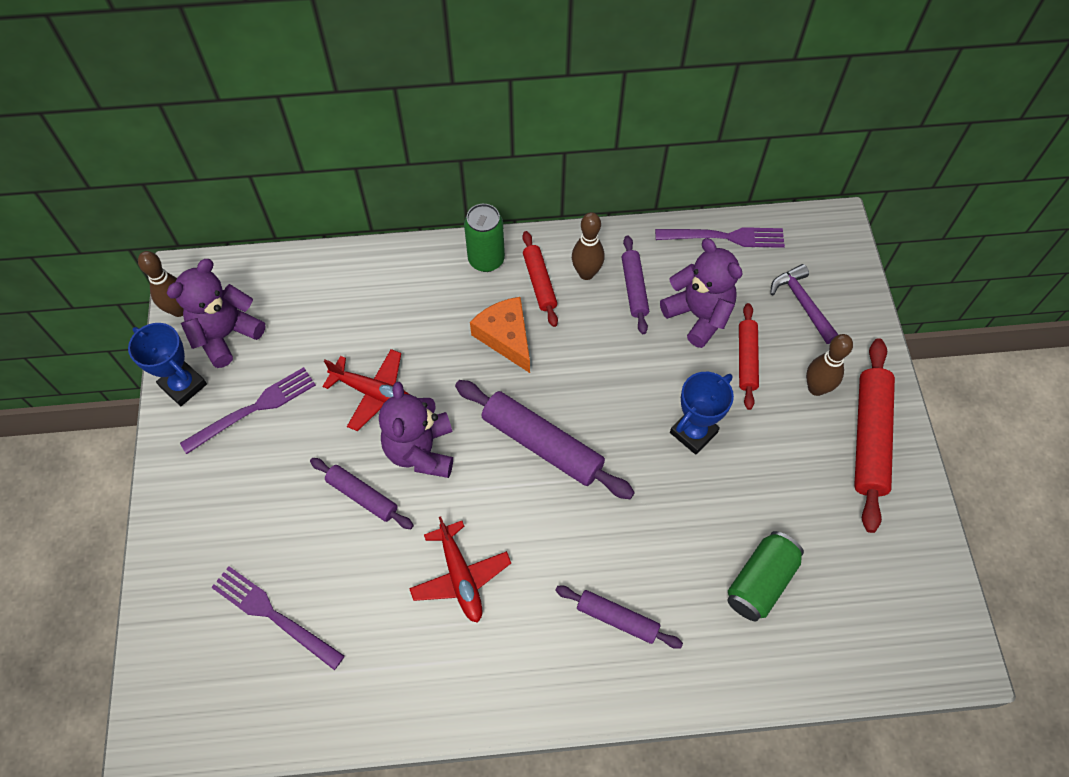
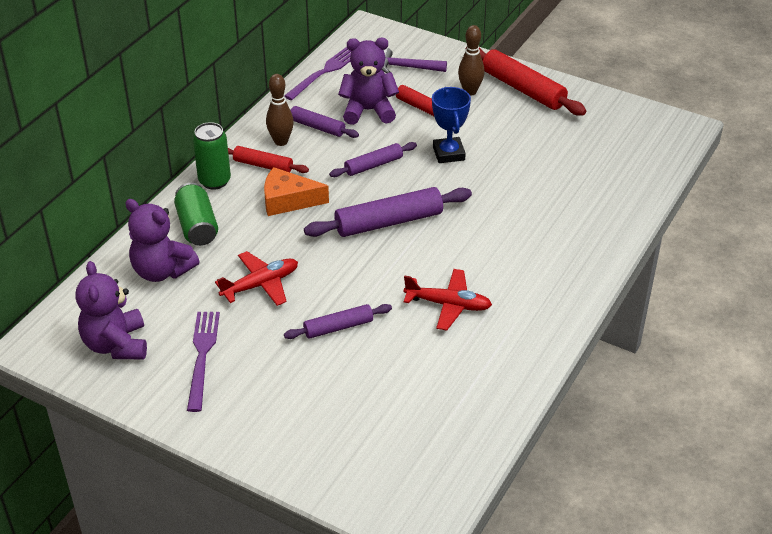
camera: 55 degrees left, 20 degrees down
(179, 310) = (59, 363): brown bowling pin -> none
(183, 385) = (135, 389): blue trophy -> none
(273, 615) = (387, 416): purple fork -> none
(421, 450) = (333, 281): purple teddy bear -> purple teddy bear (162, 271)
(617, 619) = (543, 247): purple rolling pin -> purple rolling pin (373, 165)
(760, 582) = (573, 176): green can -> green can (197, 226)

